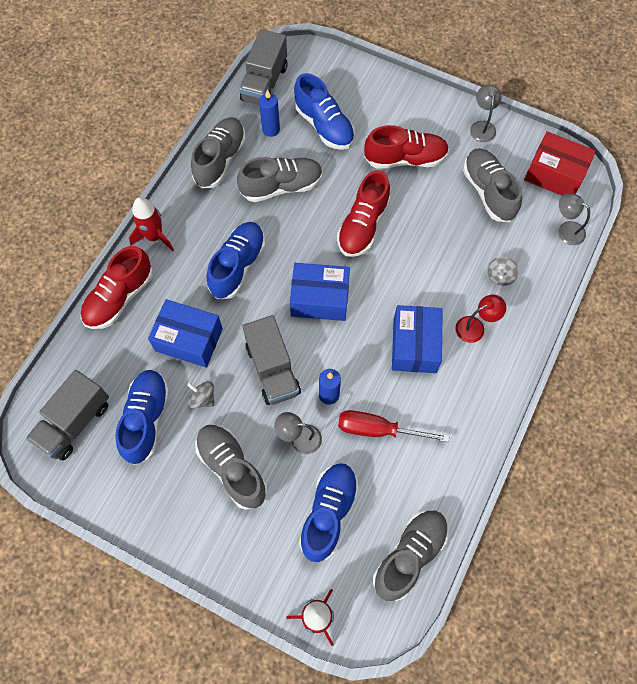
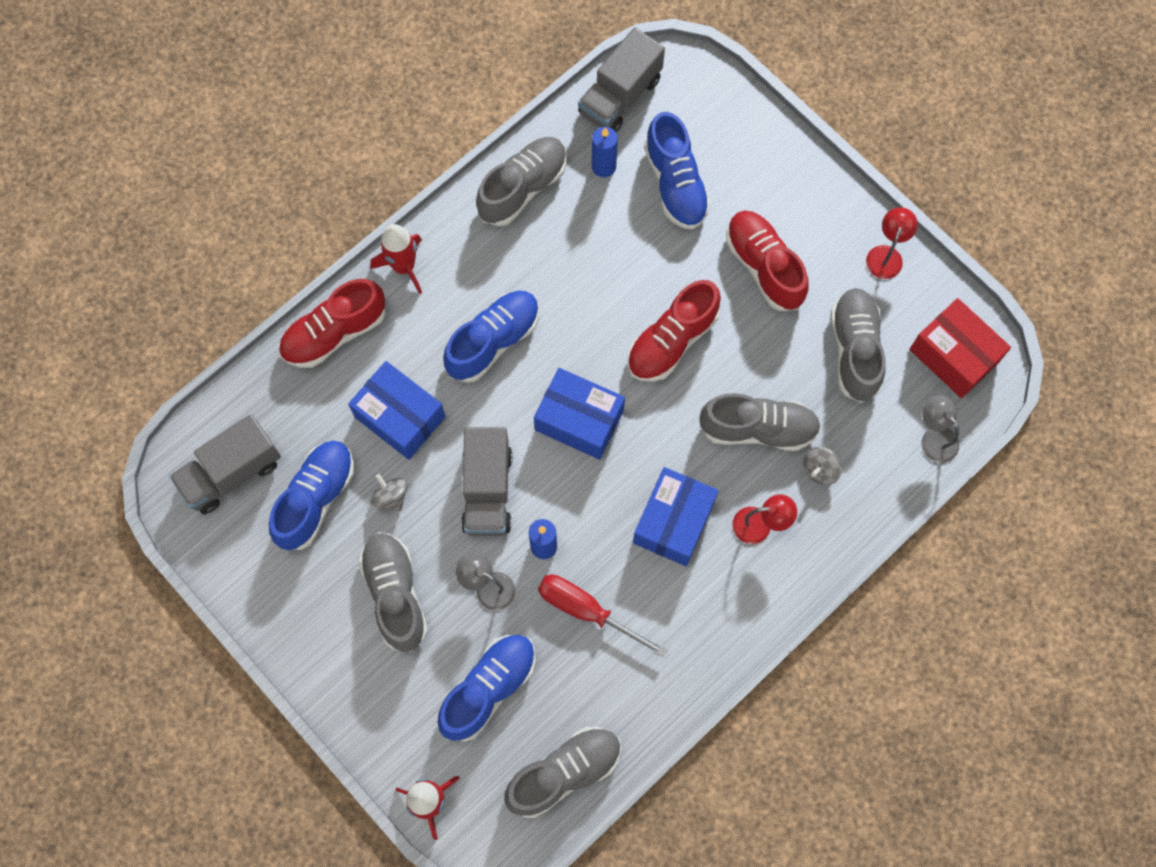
camera: 20 degrees right, 5 degrees up
(281, 186) = (588, 252): grey shoe -> grey shoe (758, 429)
(405, 159) = (764, 267): red shoe -> red shoe turned 135 degrees counterclockwise
(482, 126) = (886, 255): grey lamp -> red lamp

